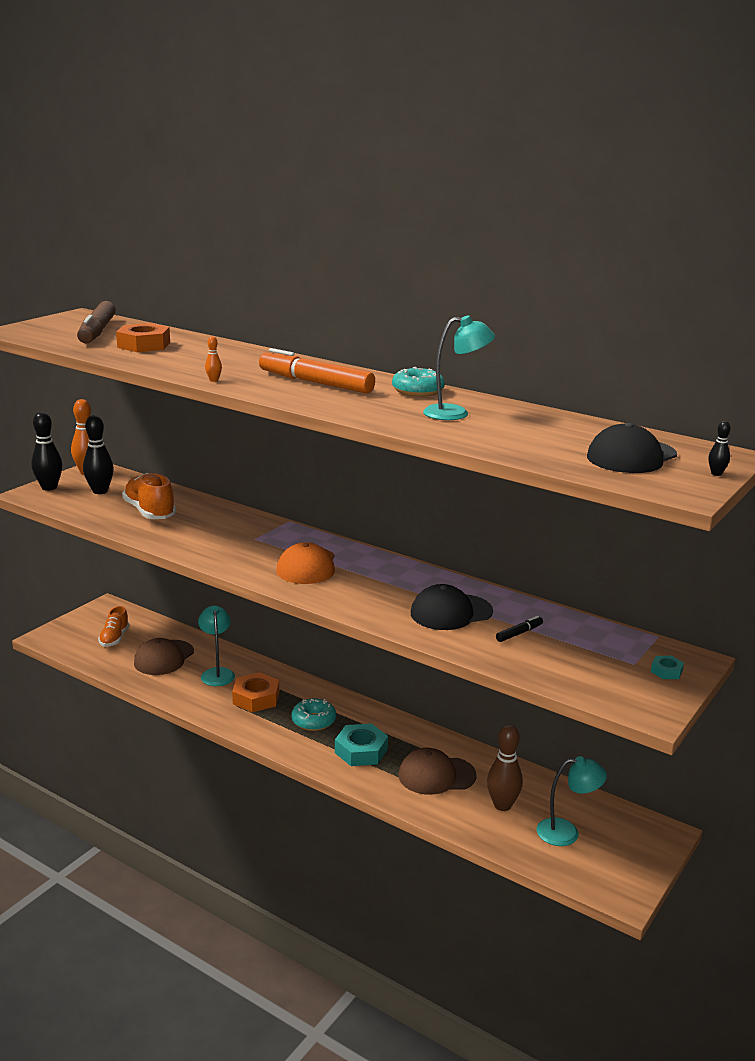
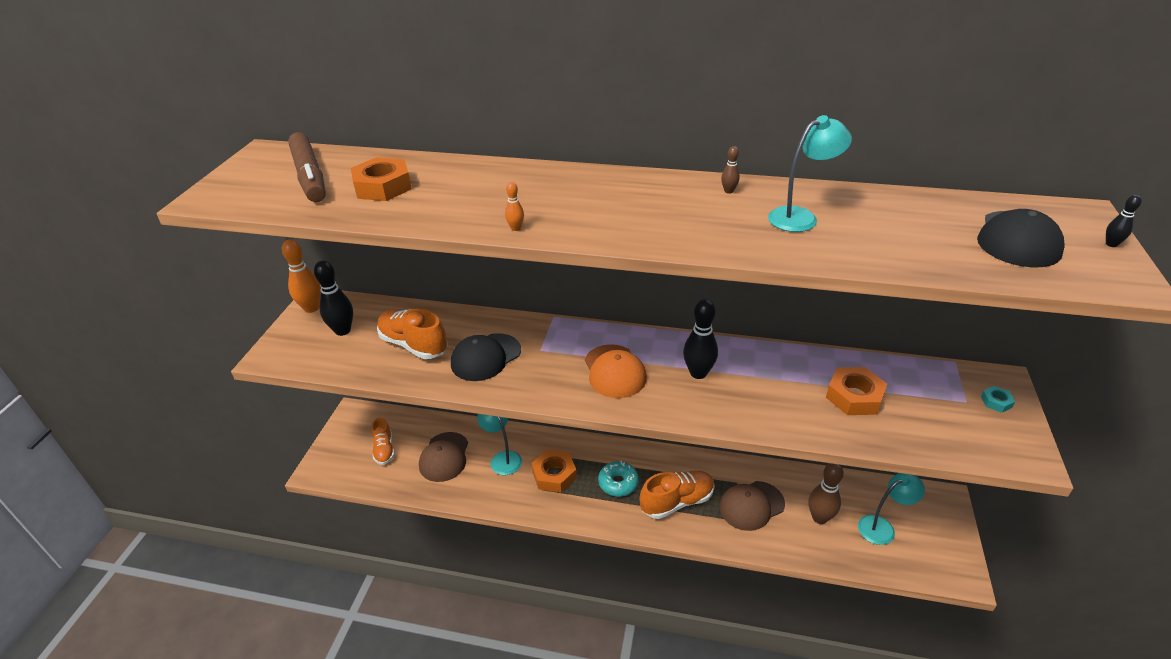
camera: 20 degrees left, 15 degrees up
(49, 487) = (285, 341): black bowling pin -> black bowling pin (698, 373)
(315, 383) = (621, 204): orange marker -> none
(361, 751) = (677, 502): turquoise nut -> orange shoe
(418, 391) = (728, 191): turquoise donut -> brown bowling pin
(451, 612) = (781, 390): black cap -> black cap (486, 357)
(519, 633) = (854, 396): black marker -> orange nut

